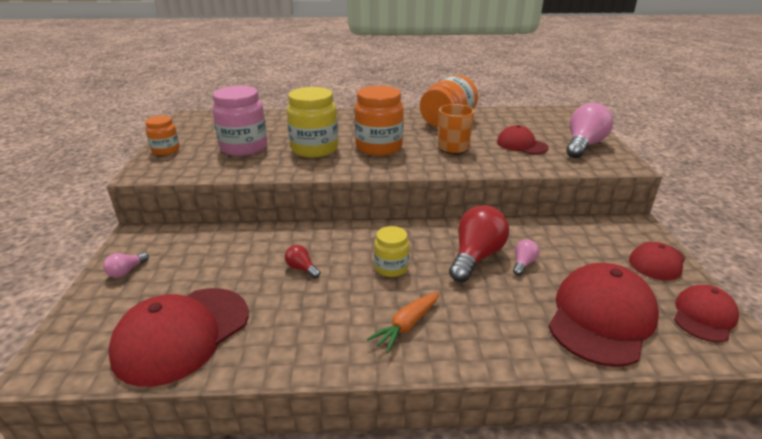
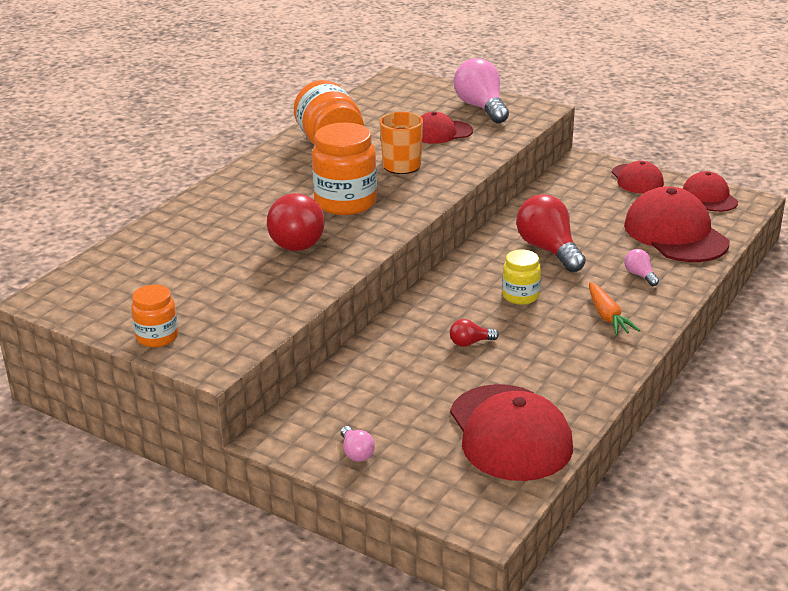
camera: 55 degrees left, 0 degrees up
(244, 147) = (227, 281): pink jar -> none
(314, 149) = (297, 239): yellow jar -> red light bulb
(523, 264) = (581, 233): pink light bulb -> pink light bulb (640, 275)

